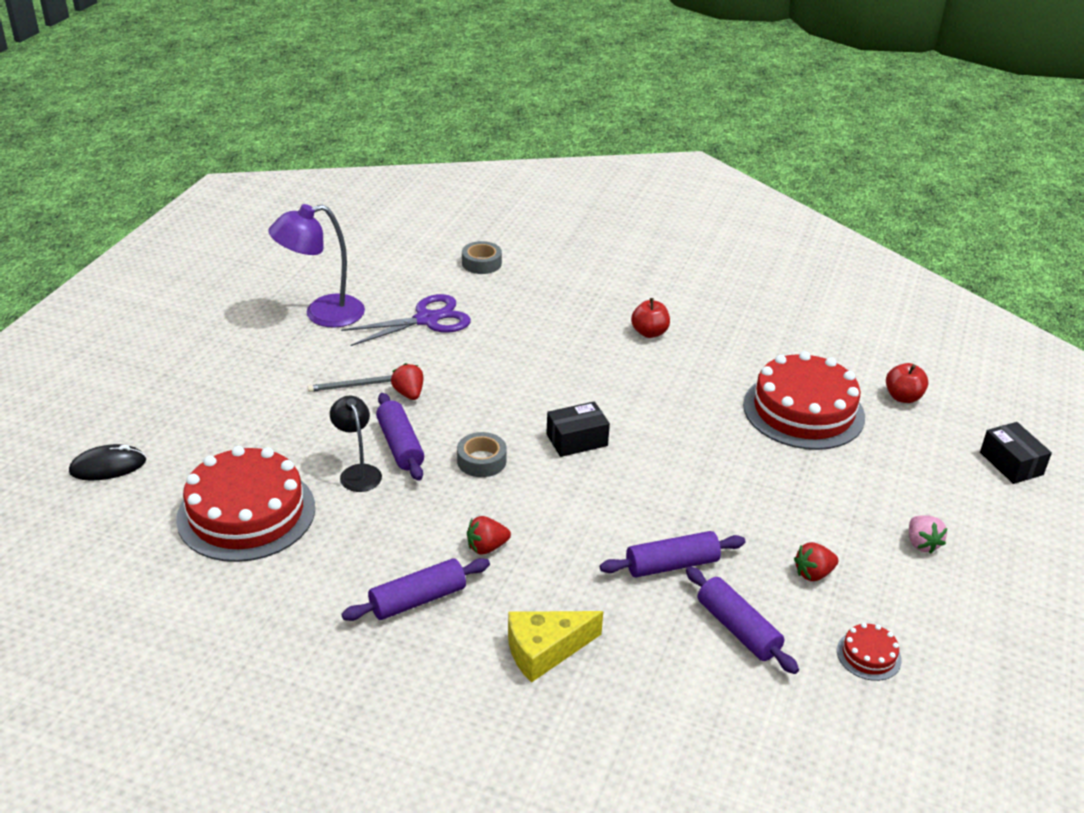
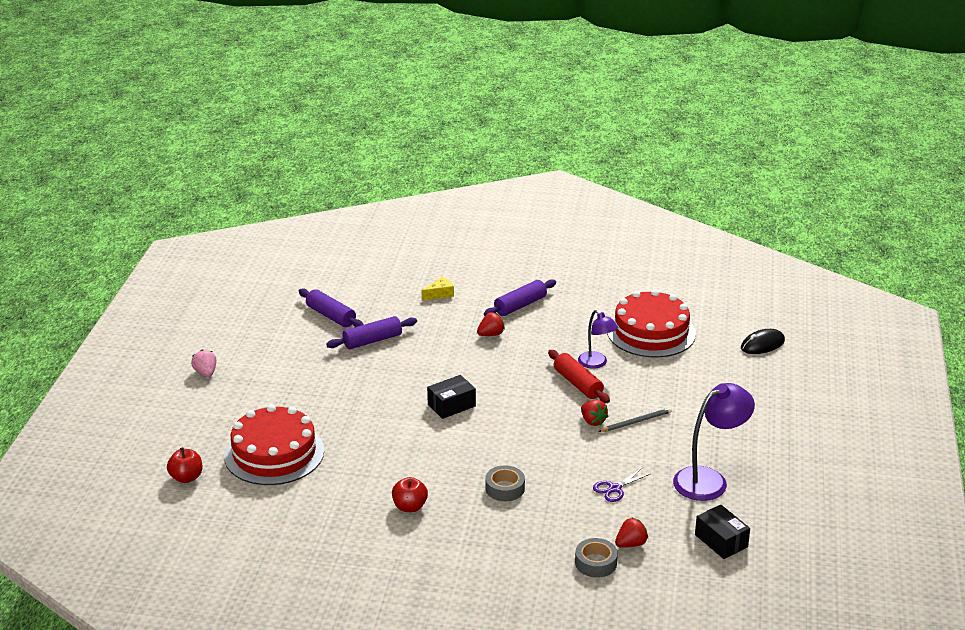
camera: 170 degrees right, 5 degrees down
(358, 472) = (596, 363): black lamp -> purple lamp
(400, 445) = (578, 384): purple rolling pin -> red rolling pin
(427, 320) = (614, 488): purple scissors -> purple scissors, size x0.54
(481, 461) = (515, 382): grey tape -> grey tape (505, 488)
(545, 650) = (439, 294): yellow cheese -> yellow cheese, size x0.61
(813, 573) = (282, 347): red strawberry -> red strawberry (631, 544)
(868, 655) = (255, 314): red cake -> none
(1011, 463) = (117, 435): black box -> black box (721, 541)

